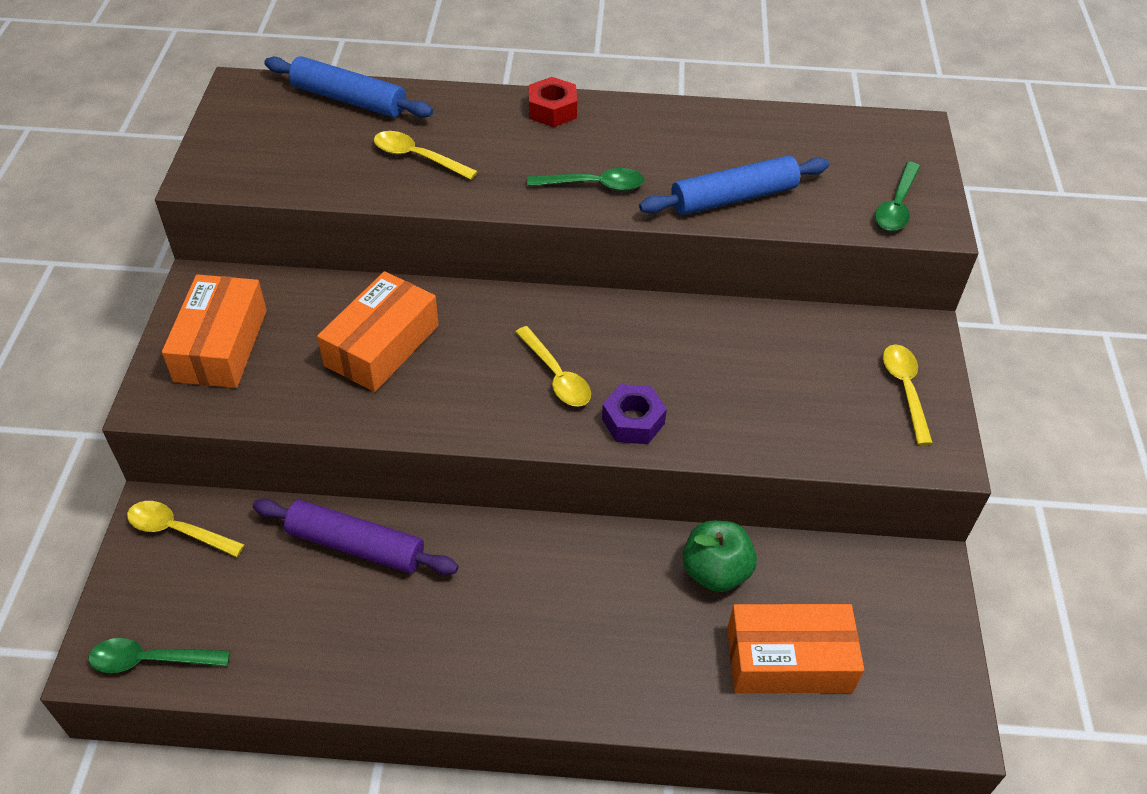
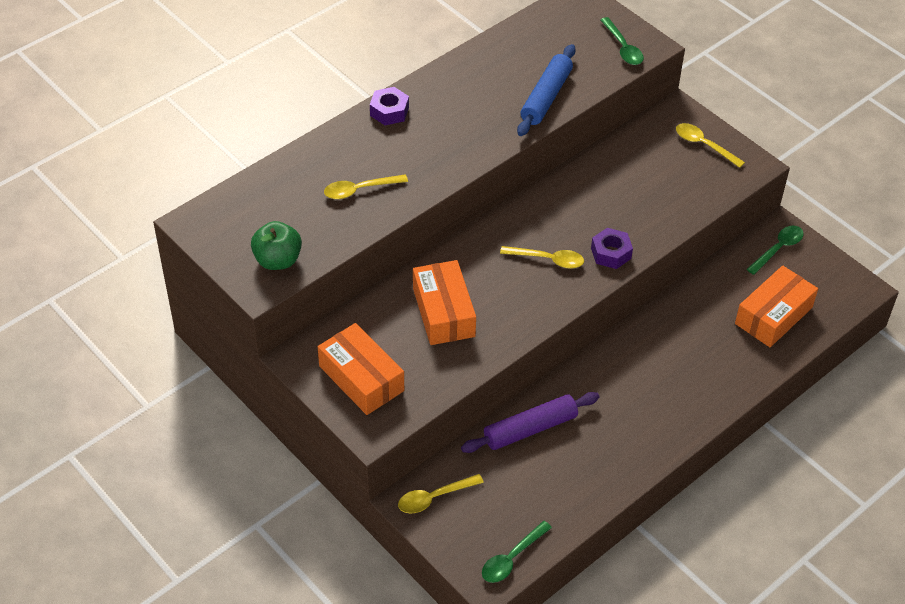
camera: 45 degrees left, 0 degrees up
(348, 99) = (268, 184): blue rolling pin -> none
(552, 110) = (389, 111): red nut -> purple nut
(594, 185) = (471, 139): green spoon -> green spoon (778, 249)
(715, 572) = (700, 303): green apple -> green apple (278, 260)

